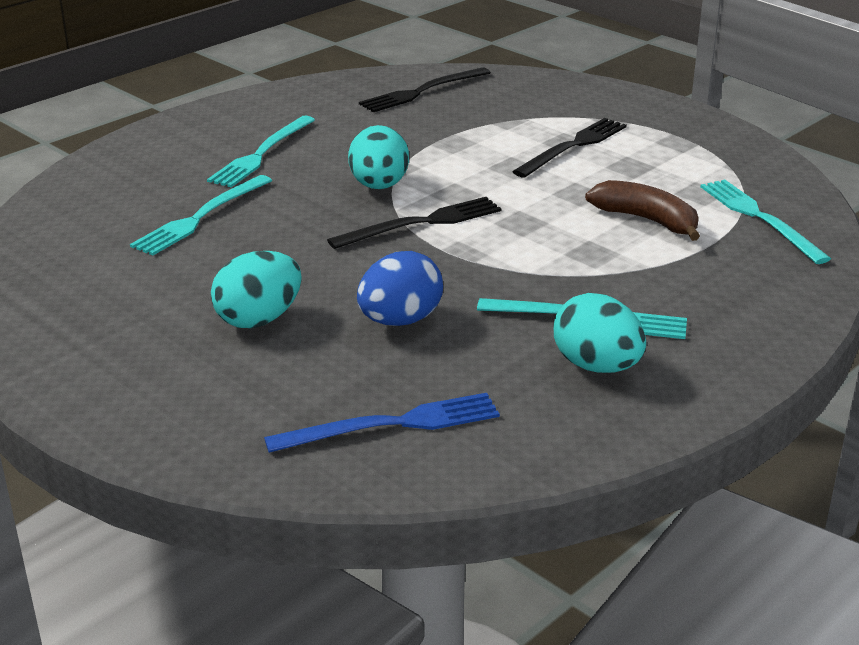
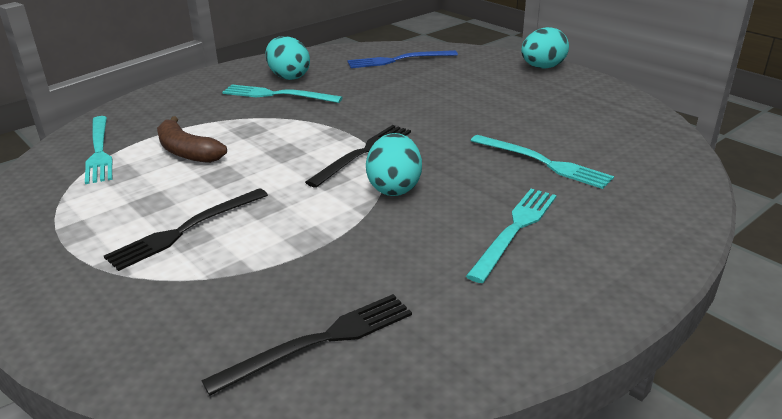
camera: 175 degrees left, 0 degrees up
(201, 217) = (543, 162): turquoise fork -> turquoise fork turned 90 degrees clockwise
(259, 319) = (474, 98): turquoise egg -> turquoise egg (542, 67)
(400, 320) = (389, 96): blue egg -> none
(421, 223) = (363, 153): black fork -> black fork turned 150 degrees clockwise

